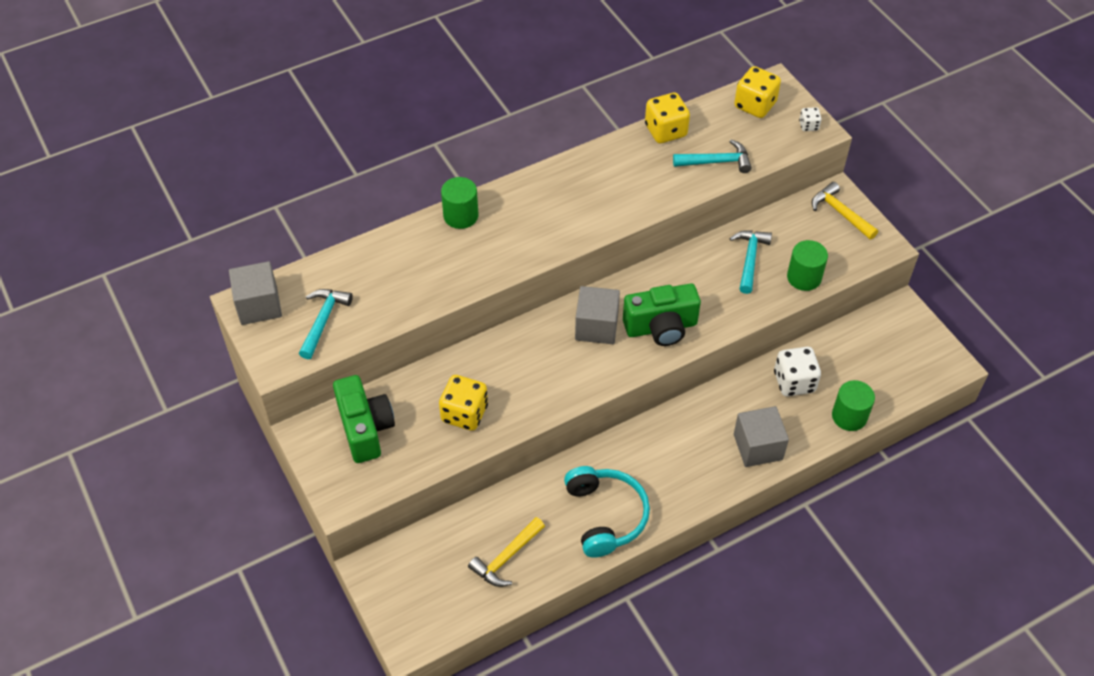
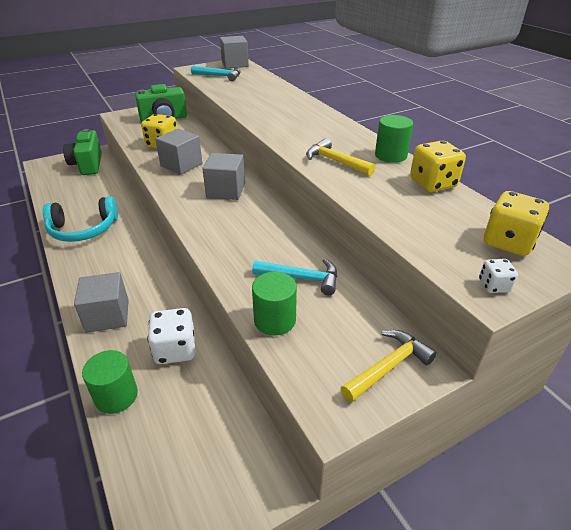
camera: 90 degrees right, 15 degrees down
(461, 216) = (306, 105): green cylinder -> green cylinder (390, 155)
(506, 558) = (74, 192): yellow hammer -> yellow hammer (335, 161)
(529, 381) = (181, 165): none -> grey cube
(661, 327) = (219, 220): green camera -> green camera (88, 165)
(717, 162) = (397, 211): turquoise hammer -> none

